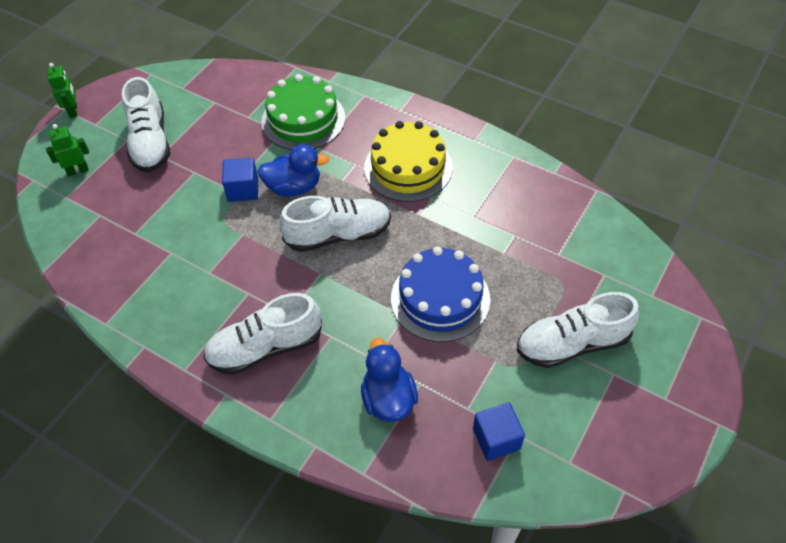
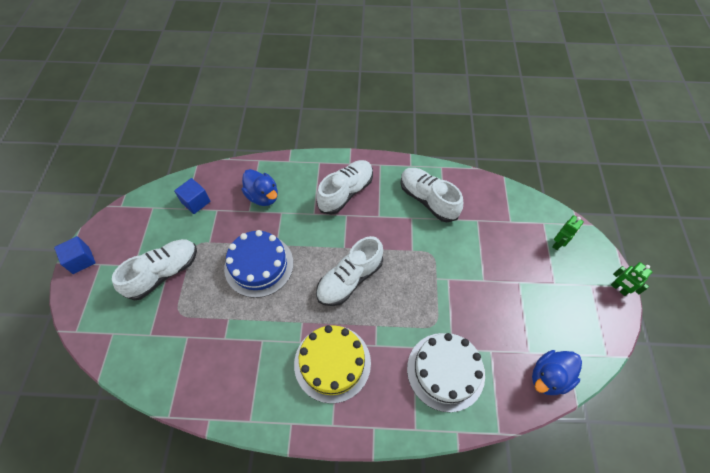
camera: 150 degrees right, 5 degrees up
(150, 142) = (536, 289): white shoe -> white shoe (428, 200)
(243, 189) = (438, 283): blue cube -> blue cube (81, 260)
(294, 187) = (405, 302): blue duck -> blue duck (549, 377)
(303, 119) = (445, 371): green cake -> white cake

